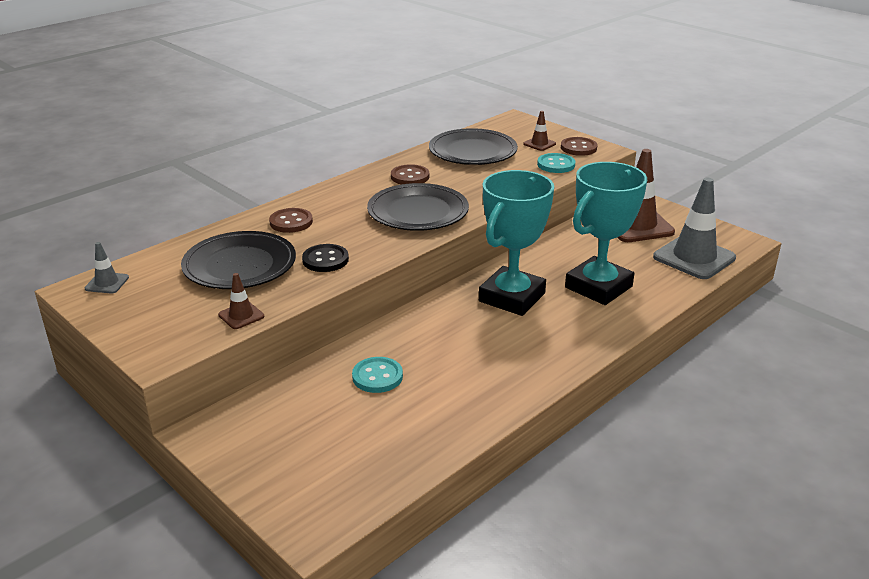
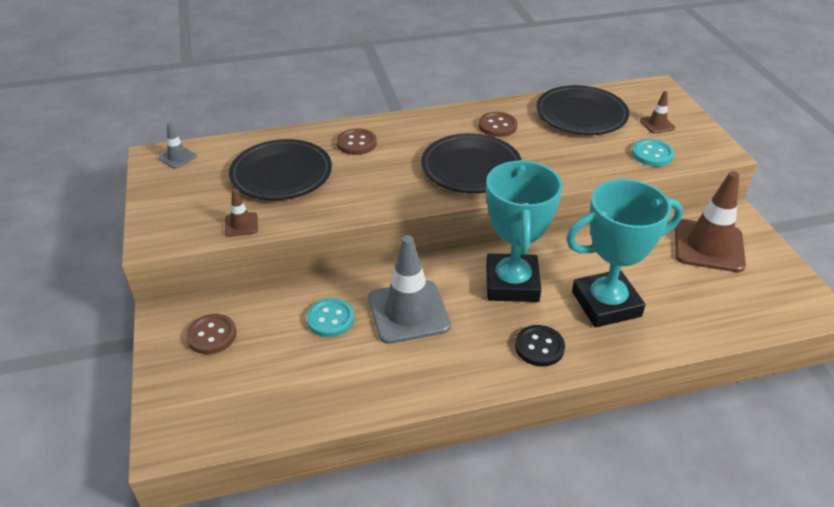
camera: 30 degrees right, 10 degrees up
(325, 260) = (350, 192): black button -> black button (539, 347)
(512, 297) = (512, 283): turquoise trophy -> turquoise trophy turned 60 degrees counterclockwise
(578, 148) = (694, 141): brown button -> brown button (212, 335)
(694, 257) = (740, 307): grey traffic cone -> grey traffic cone (408, 312)

